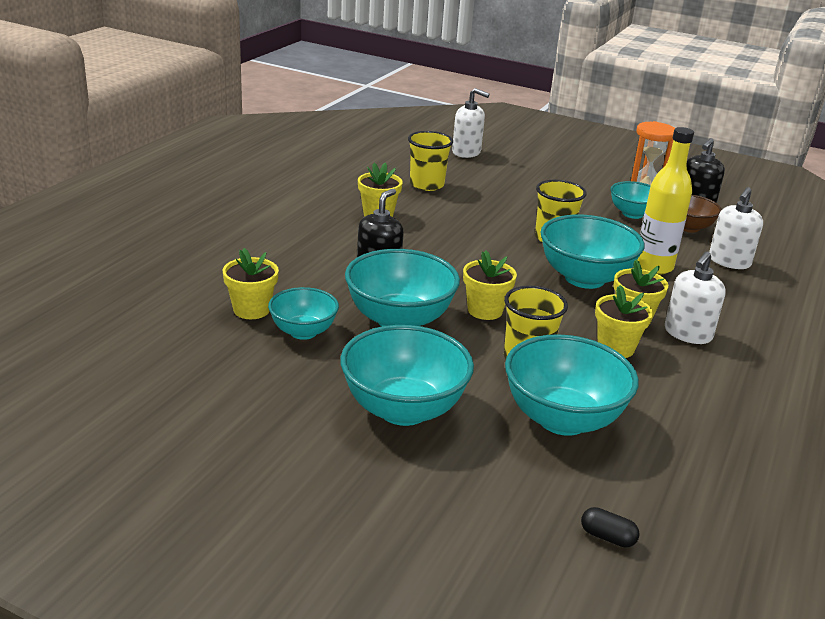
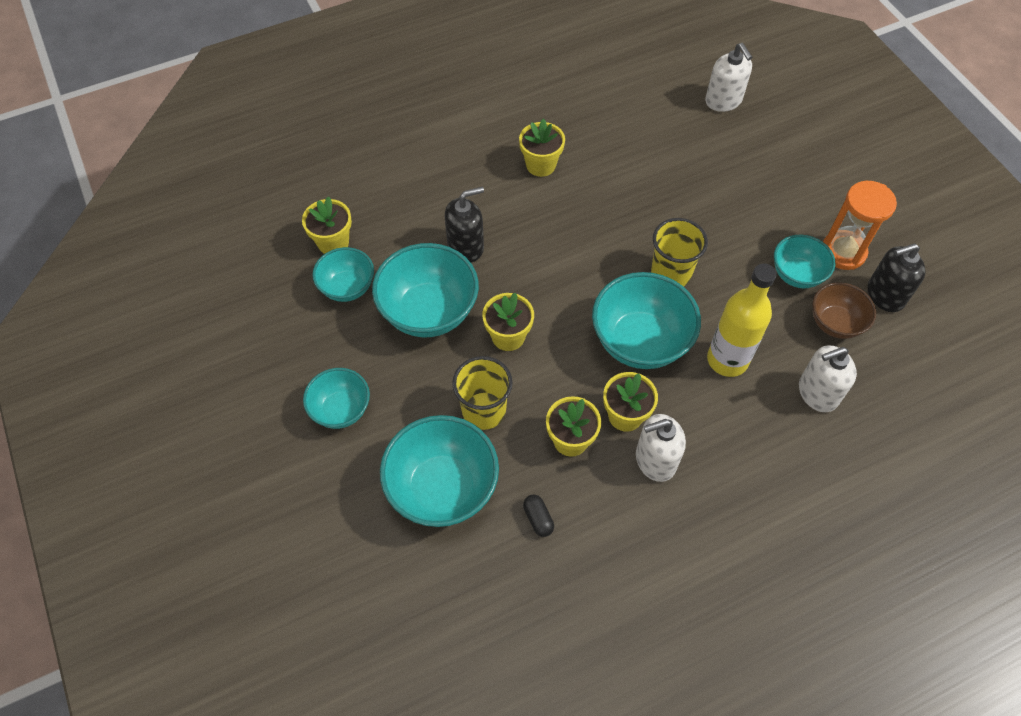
camera: 40 degrees right, 30 degrees up
(403, 409) = (341, 410): turquoise bowl -> turquoise bowl, size x0.60
(427, 185) = (629, 138): yellow cup -> none
(607, 537) = (356, 611): black capsule -> black capsule (538, 519)

